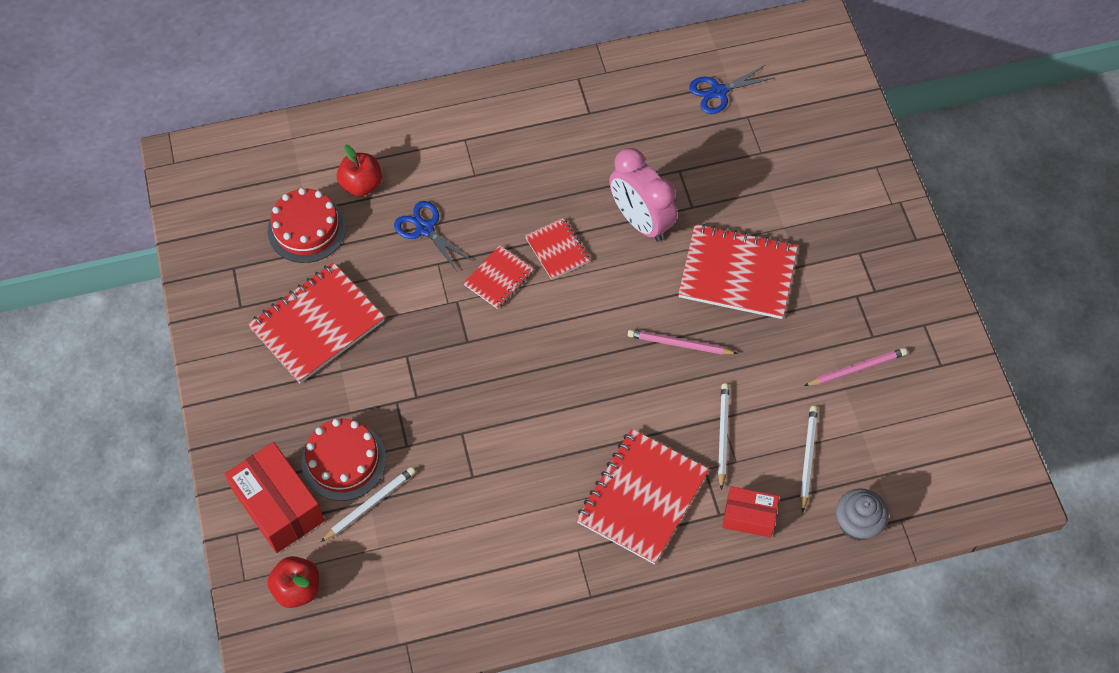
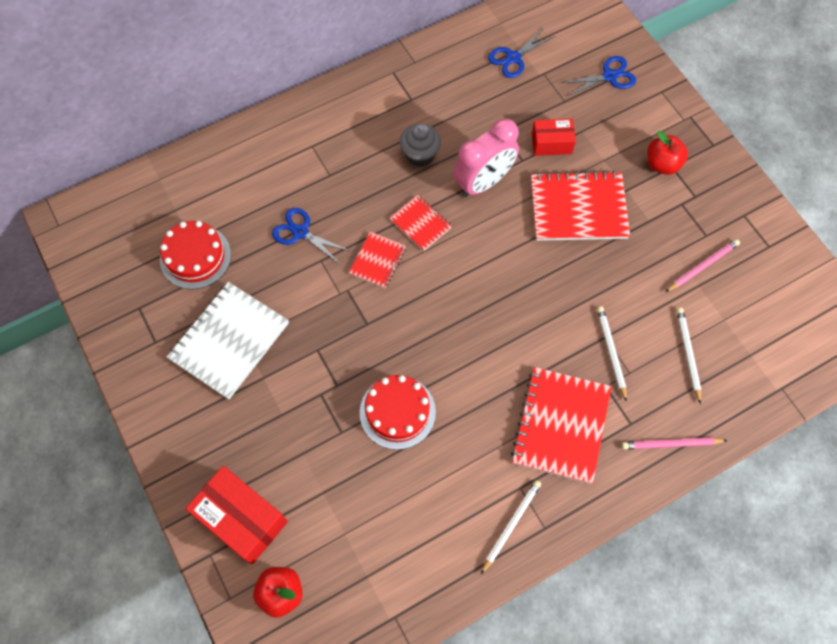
camera: 15 degrees left, 5 degrees up
(317, 324) = (229, 341): red notebook -> white notebook
(343, 461) = (289, 461): red cake -> red cake (397, 412)
(361, 184) = (233, 206): red apple -> red apple (662, 164)
(370, 504) = (324, 495): white pencil -> white pencil (510, 525)
(640, 221) = (483, 182): pink clock -> pink clock turned 75 degrees counterclockwise
(679, 344) = (549, 281): pink pencil -> pink pencil (671, 444)
(748, 517) = (656, 419): red box -> red box (551, 143)
(822, 136) = (609, 76): none -> blue scissors
(856, 523) = (747, 401): grey cupcake -> grey cupcake (420, 155)

